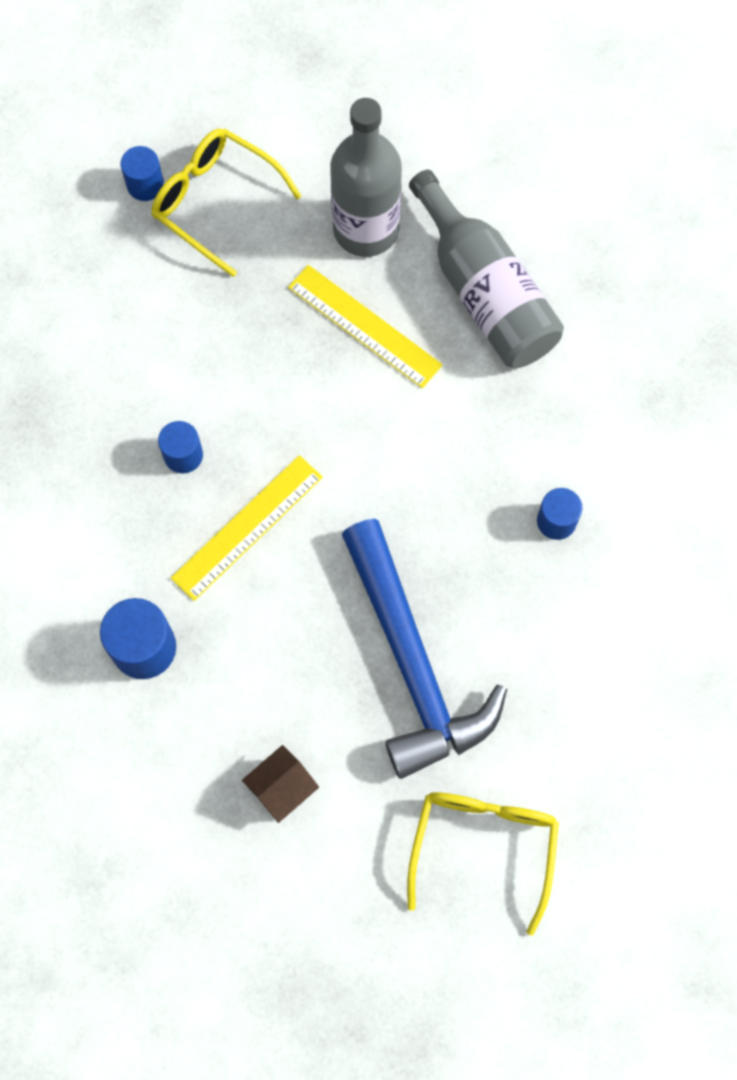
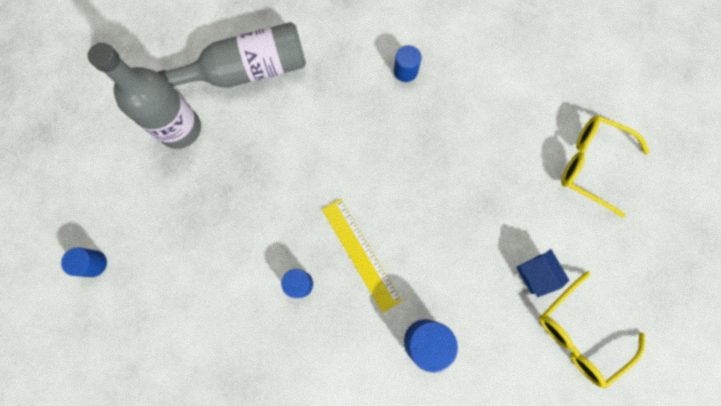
camera: 75 degrees left, 5 degrees up
(215, 202) = (125, 219): yellow glasses -> yellow glasses (579, 333)
(282, 788) = (535, 274): brown house -> blue house
(364, 326) = (246, 147): yellow ruler -> none
(413, 663) = (473, 175): blue hammer -> none

